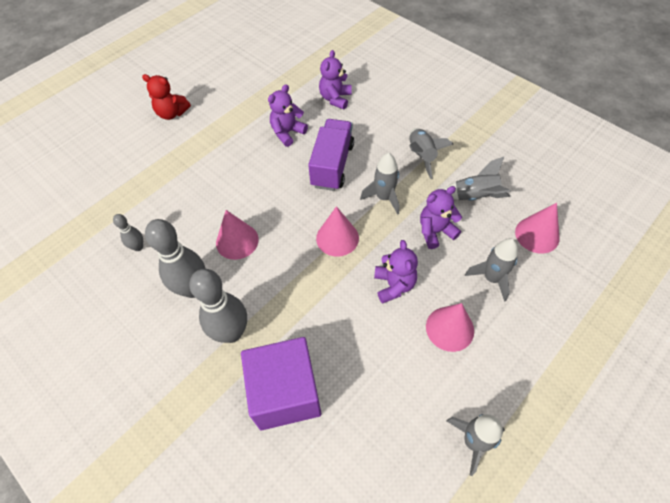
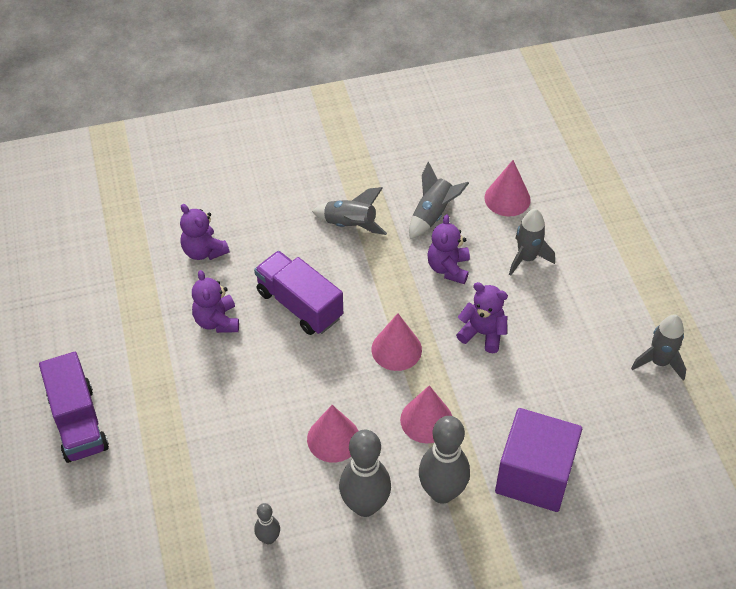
camera: 60 degrees left, 5 degrees down
(172, 113) = (78, 422): red teddy bear -> purple truck
(384, 198) = (377, 285): grey rocket -> none
(449, 328) = (554, 318): pink cone -> pink cone (426, 420)

